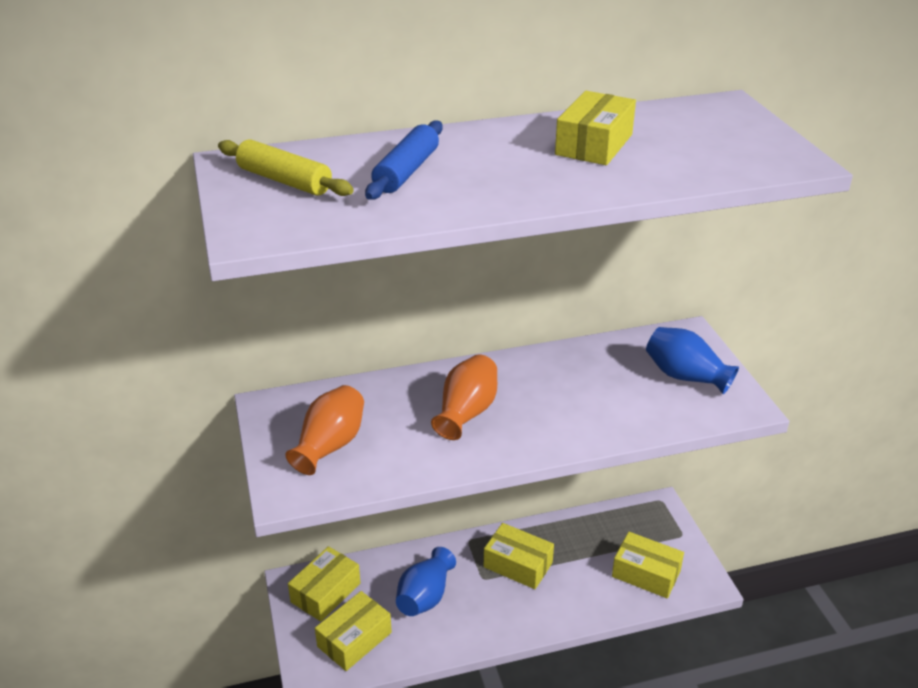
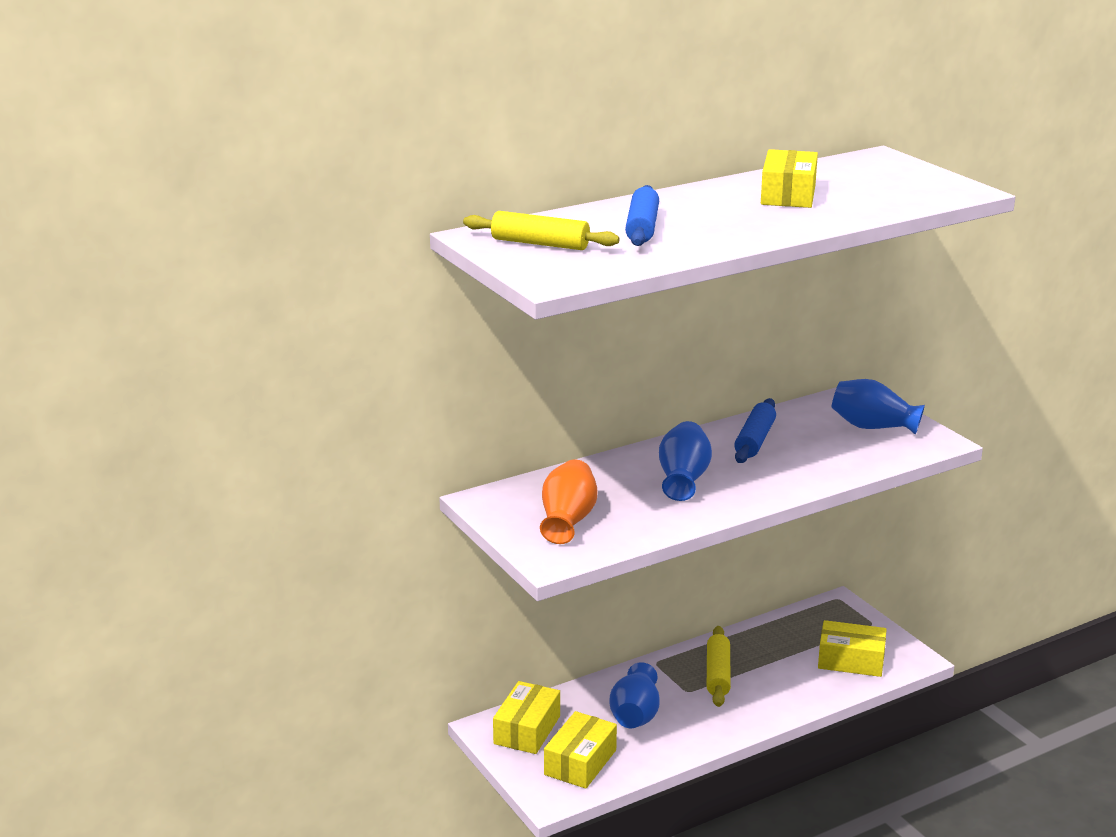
camera: 15 degrees left, 10 degrees down
(466, 412) = (683, 479): orange vase -> blue vase
(518, 565) = (718, 674): yellow box -> yellow rolling pin
(560, 374) = (755, 440): none -> blue rolling pin

